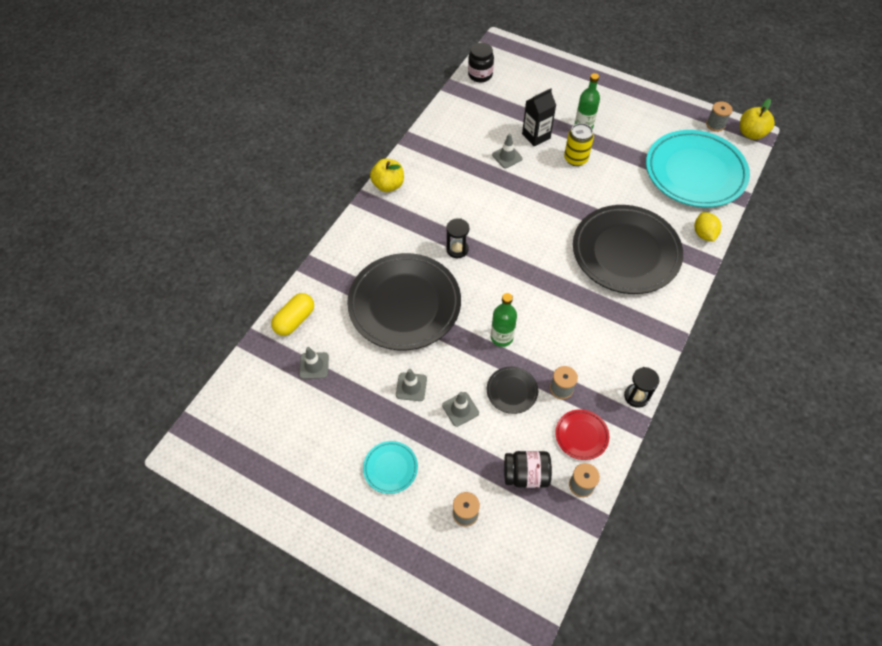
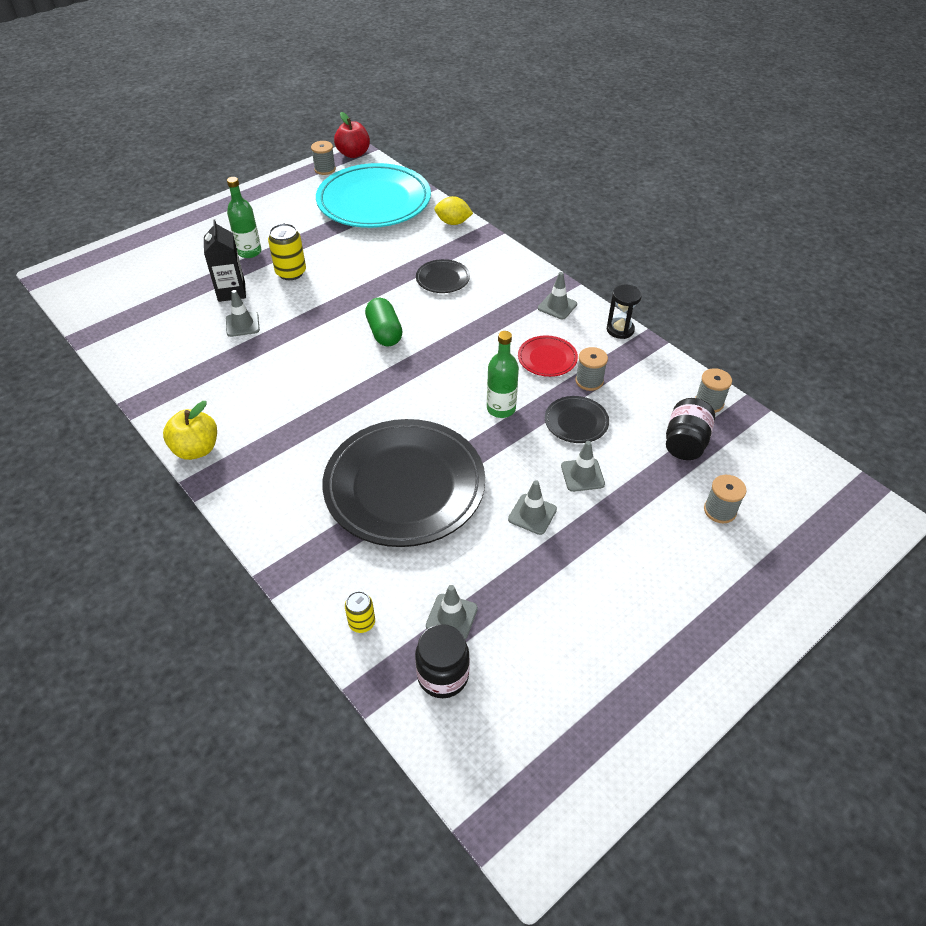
camera: 70 degrees left, 10 degrees down
(295, 320) = (362, 623): yellow capsule -> yellow can
(390, 468) = (641, 568): turquoise plate -> none
(457, 249) = (351, 410): black hourglass -> none
(480, 75) = (89, 307): black jar -> black jar (443, 675)
(543, 238) = (384, 332): none -> green capsule
(581, 435) = (651, 384): red plate -> red plate (547, 359)
(625, 252) = (442, 279): black plate -> black plate, size x0.43
(639, 341) = (557, 306): none -> grey traffic cone
(751, 133) = (353, 154): yellow apple -> red apple

